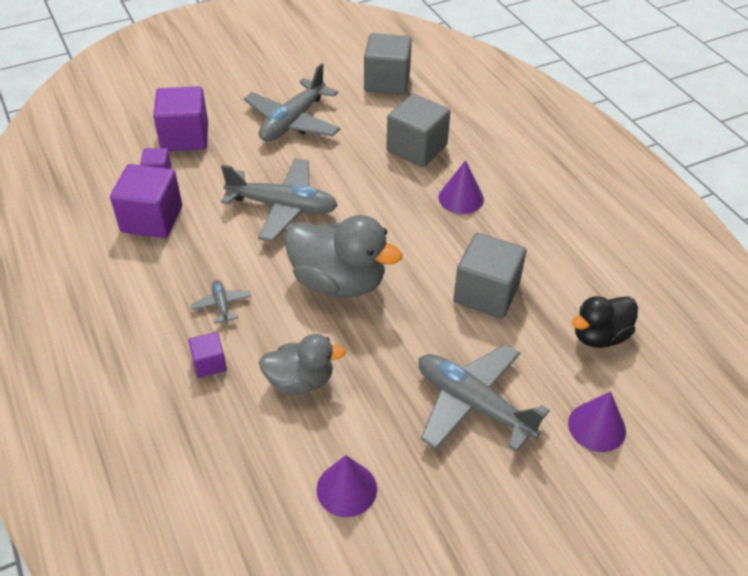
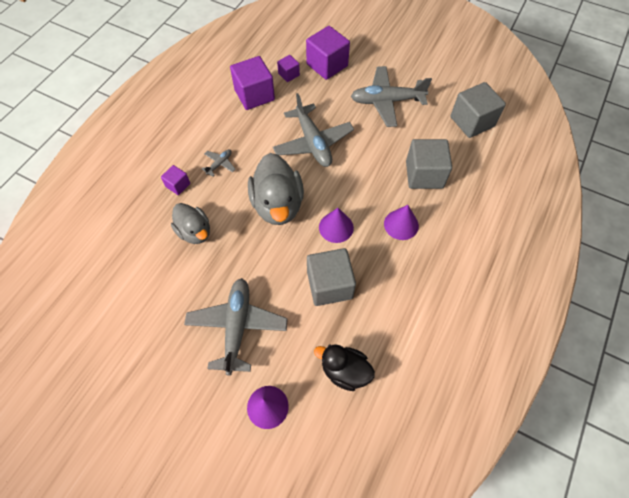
camera: 55 degrees right, 15 degrees up
(346, 489) = (140, 297): purple cone -> purple cone (336, 227)

